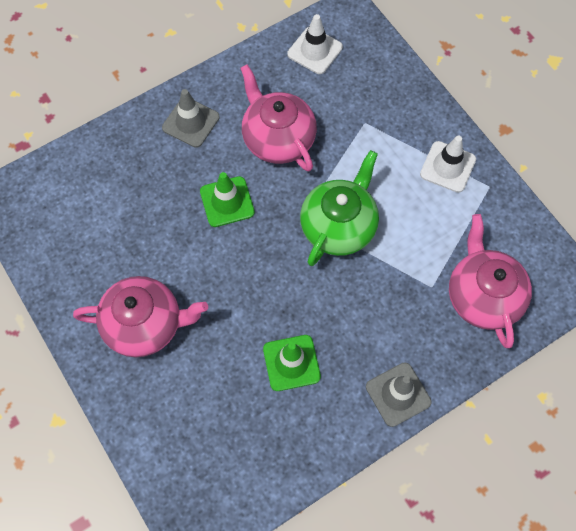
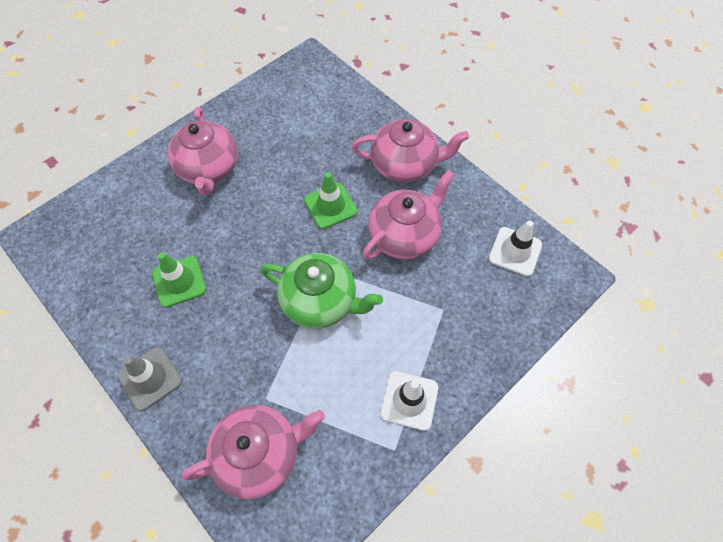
camera: 80 degrees right, 5 degrees down
(191, 122) = (405, 165): grey traffic cone -> pink teapot

